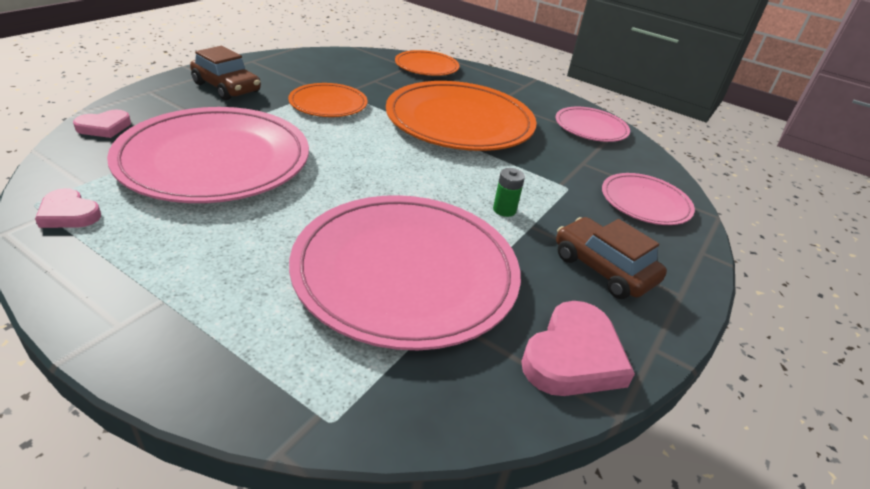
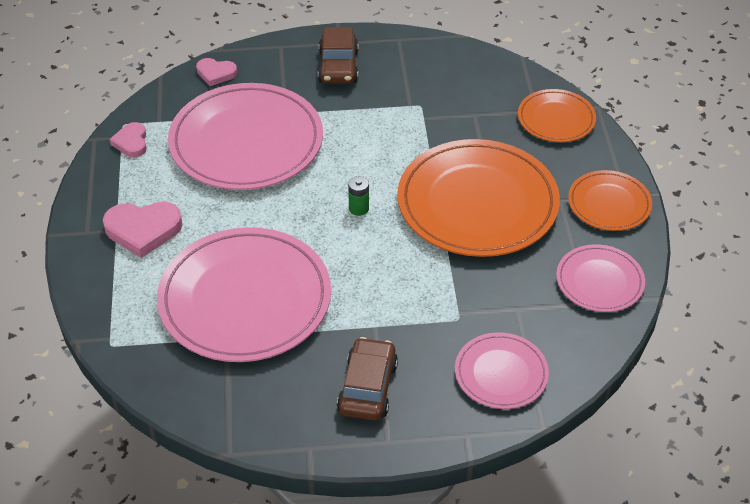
camera: 55 degrees right, 10 degrees up
(328, 104) = (393, 124): orange plate -> orange plate (609, 204)
(504, 210) = (375, 302): green battery -> green battery (359, 208)
(573, 356) = (257, 412): pink heart -> pink heart (143, 230)

